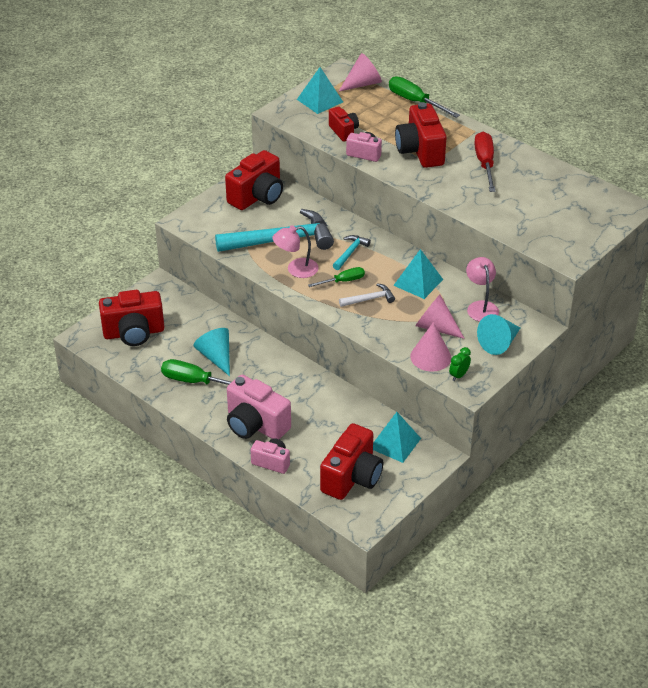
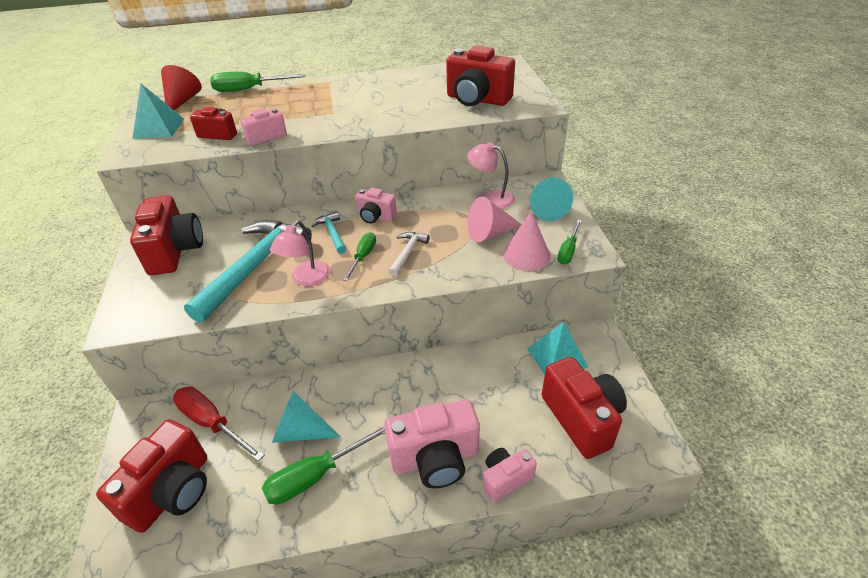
camera: 50 degrees left, 0 degrees up
(363, 84) = (182, 101): pink cone -> red cone
(390, 262) = (375, 217): none -> pink camera
(418, 282) = (421, 214): turquoise pyramid -> none
(420, 151) = (310, 111): red camera -> red camera (477, 100)
(459, 375) = (568, 251): green clock -> green screwdriver
(485, 163) = (372, 92): red screwdriver -> red screwdriver (212, 423)

